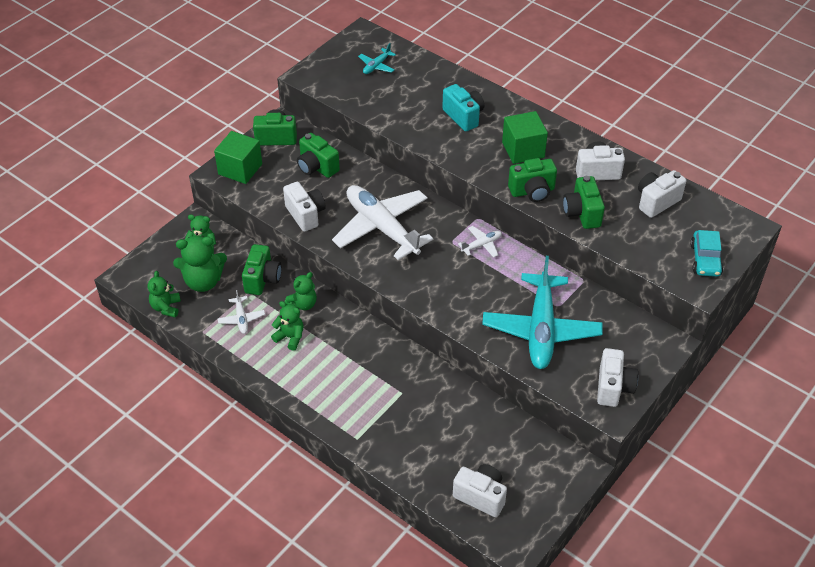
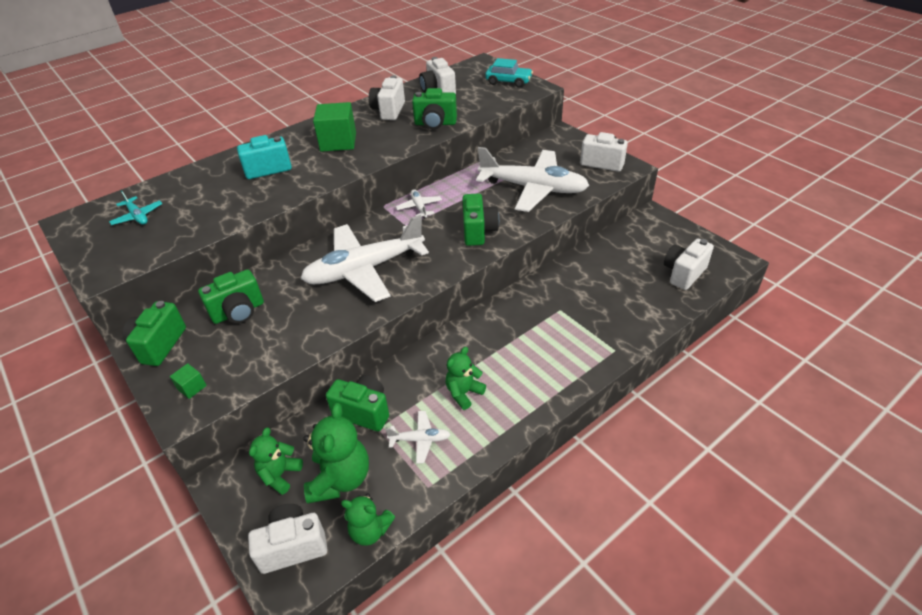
camera: 75 degrees left, 5 degrees down
(240, 169) = (192, 387): green cube -> green cube, size x0.46
(303, 304) = (417, 376): green teddy bear -> none
(305, 215) = (312, 329): white camera -> white camera (293, 546)
(532, 191) = (395, 144): green camera -> green camera (478, 231)
(541, 329) = (533, 188): turquoise plane -> white plane

